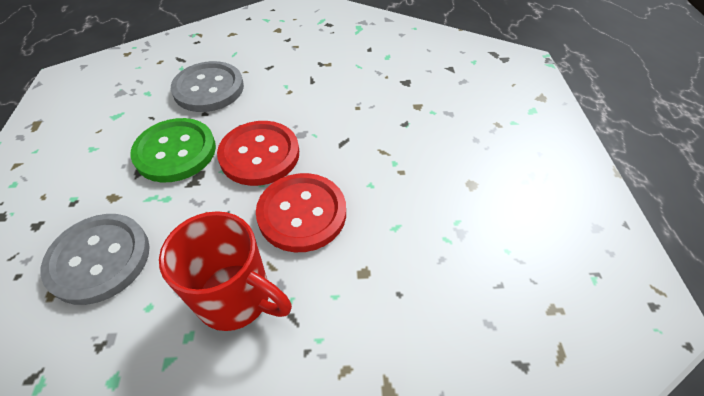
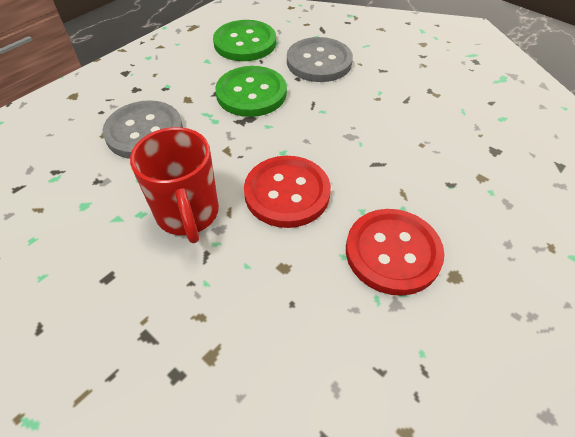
camera: 45 degrees right, 0 degrees up
(116, 109) = (245, 43): none -> green button
(259, 154) = (303, 131): red button -> red button (392, 252)

